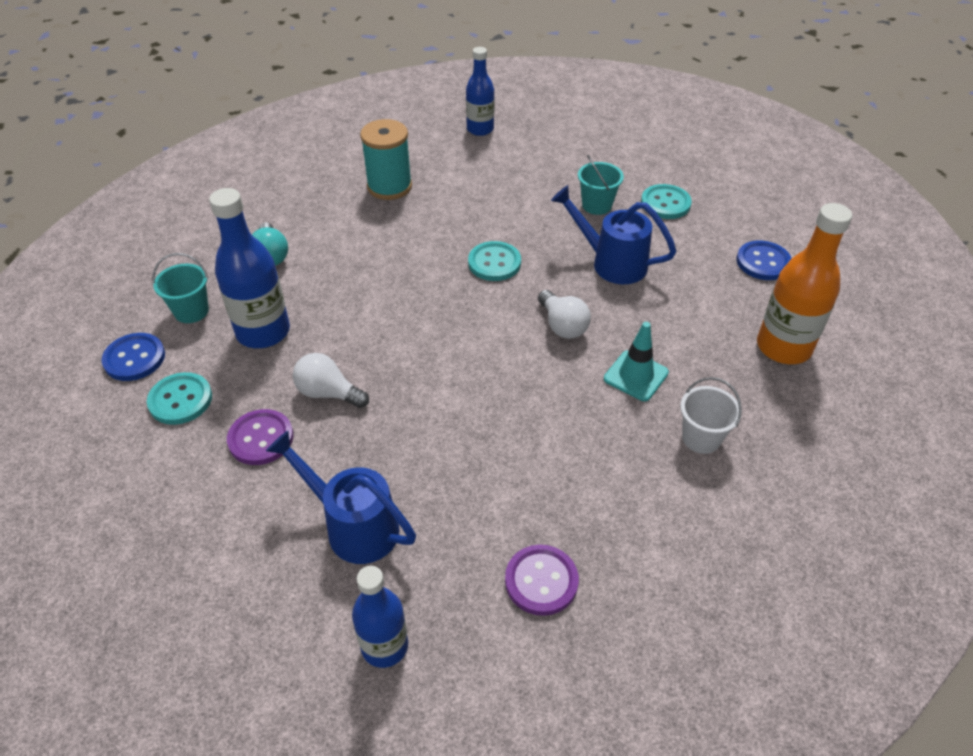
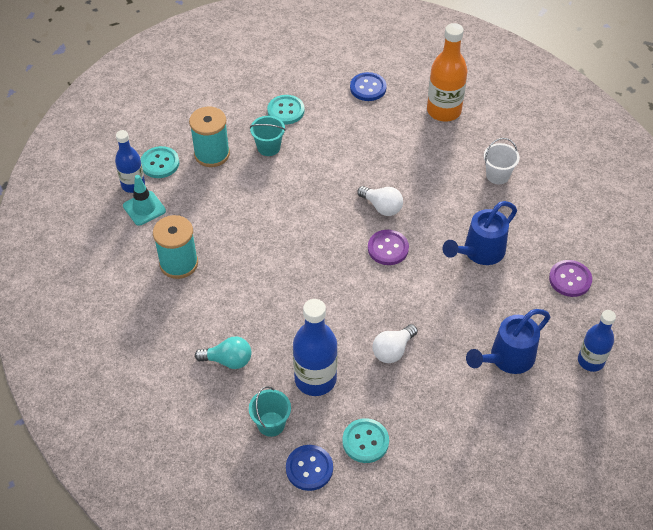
camera: 70 degrees left, 5 degrees up
(261, 438) = (420, 397): purple button -> purple button (388, 248)
(494, 263) = (303, 224): turquoise button -> turquoise button (160, 163)
(557, 167) = (212, 154): none -> turquoise spool
(562, 325) = (382, 207): white light bulb -> white light bulb turned 45 degrees clockwise
(612, 263) = (333, 161): blue watering can -> blue watering can (480, 252)
(635, 376) = (440, 186): turquoise traffic cone -> turquoise traffic cone (144, 208)

